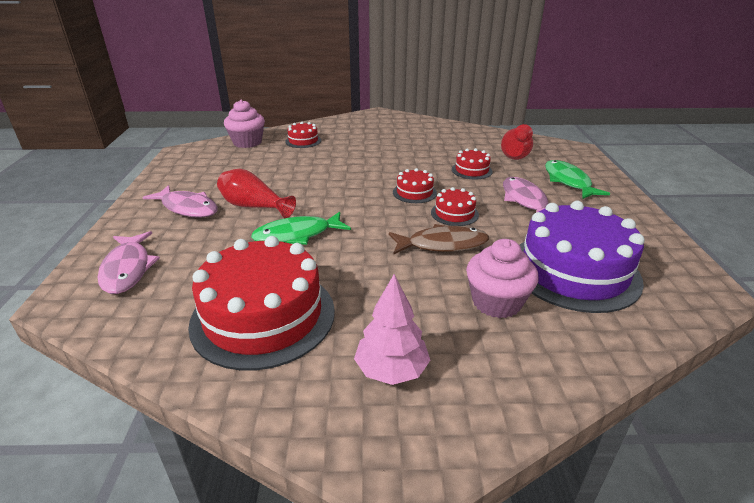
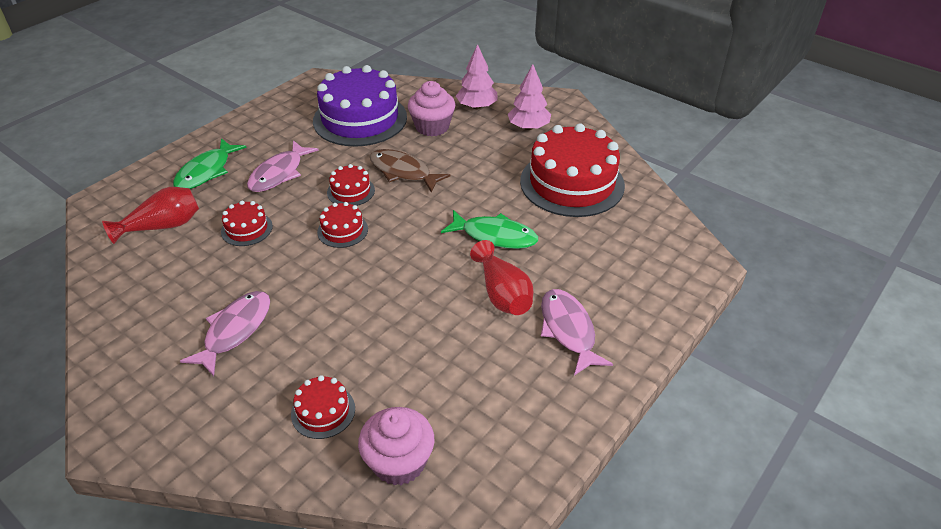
camera: 140 degrees left, 10 degrees up
(128, 269) = (651, 270): pink fish -> pink fish (235, 331)
(498, 364) = (477, 107): none -> pink tree

